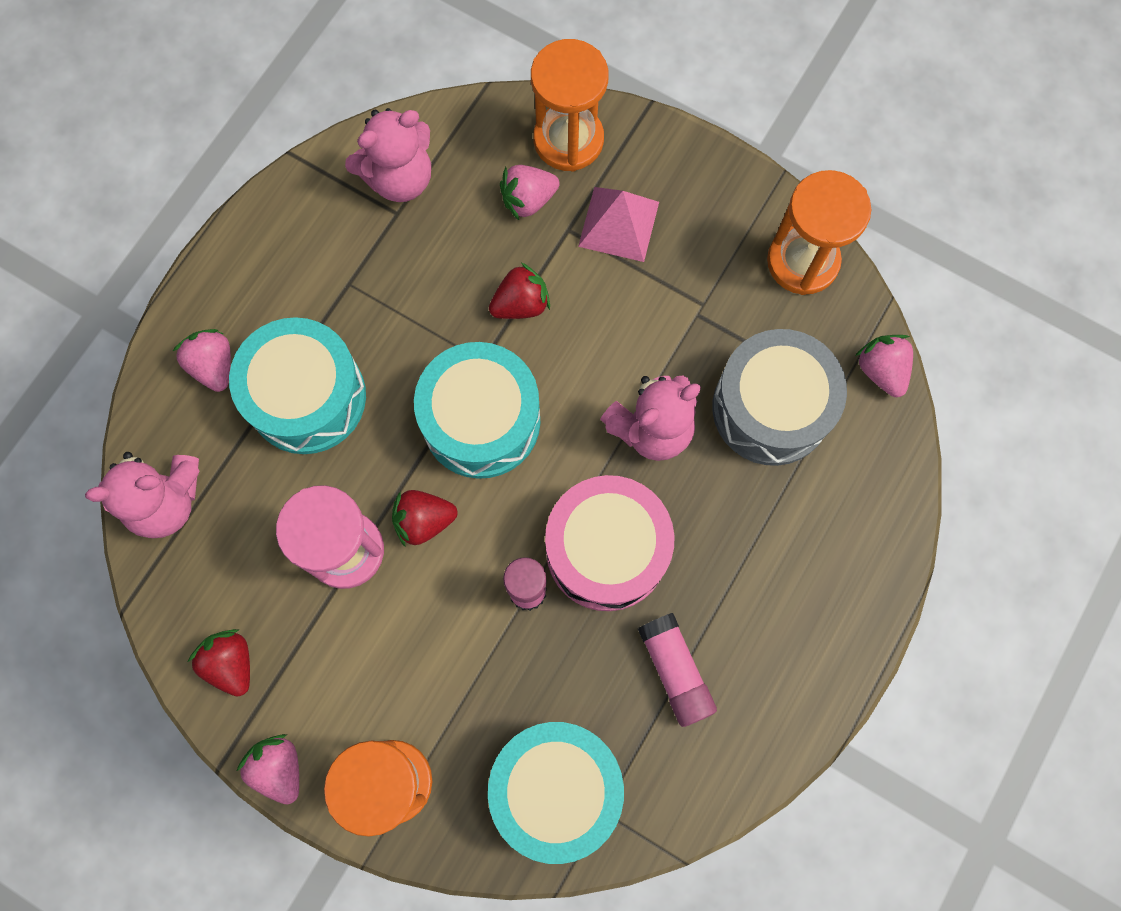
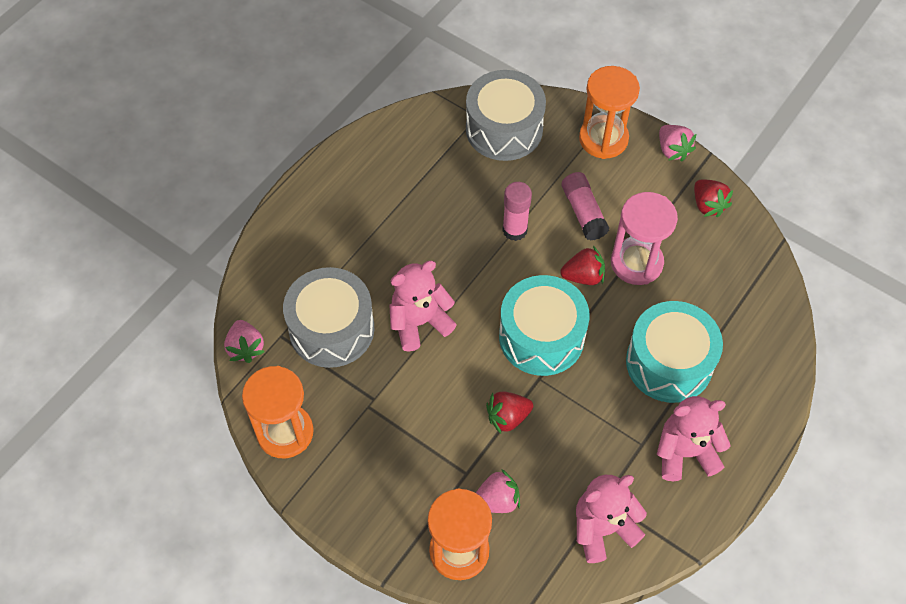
camera: 175 degrees left, 15 degrees down
(166, 502) = (763, 301): pink teddy bear -> pink teddy bear (685, 453)
(213, 366) = (741, 390): pink strawberry -> none
(556, 788) = (504, 129): turquoise drum -> grey drum
(606, 550) = (460, 250): pink drum -> none
(619, 224) = (425, 474): pink pyramid -> none
(675, 671) = (424, 180): pink glue stick -> pink glue stick (583, 212)

